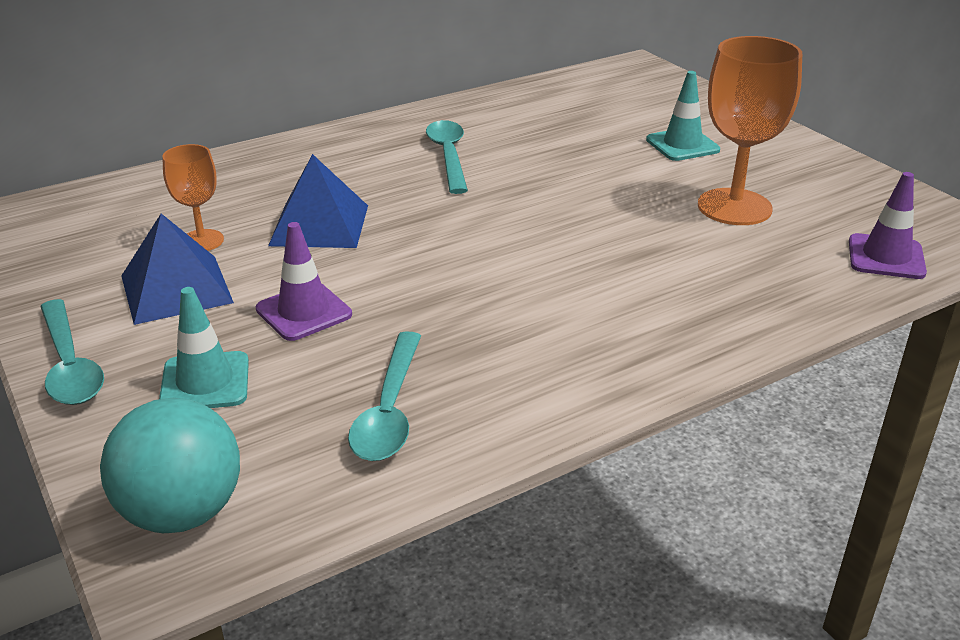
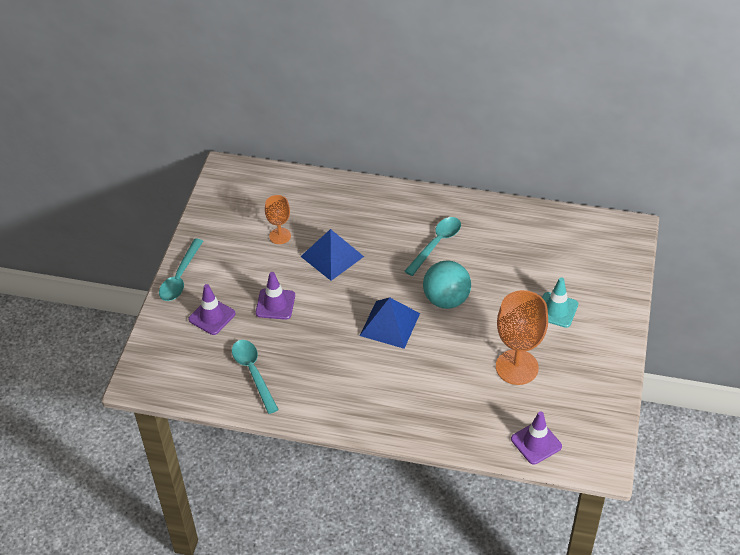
camera: 45 degrees right, 15 degrees up
(176, 289) = (246, 259): blue pyramid -> blue pyramid (389, 324)
(182, 512) = (158, 367): turquoise ball -> turquoise ball (446, 299)
(205, 382) = (212, 316): turquoise traffic cone -> purple traffic cone
(389, 410) = (253, 373): turquoise spoon -> turquoise spoon turned 105 degrees clockwise

